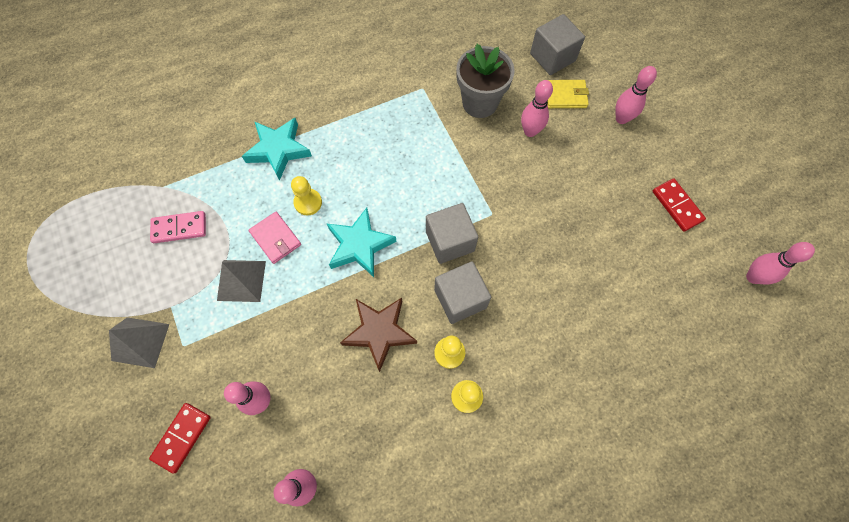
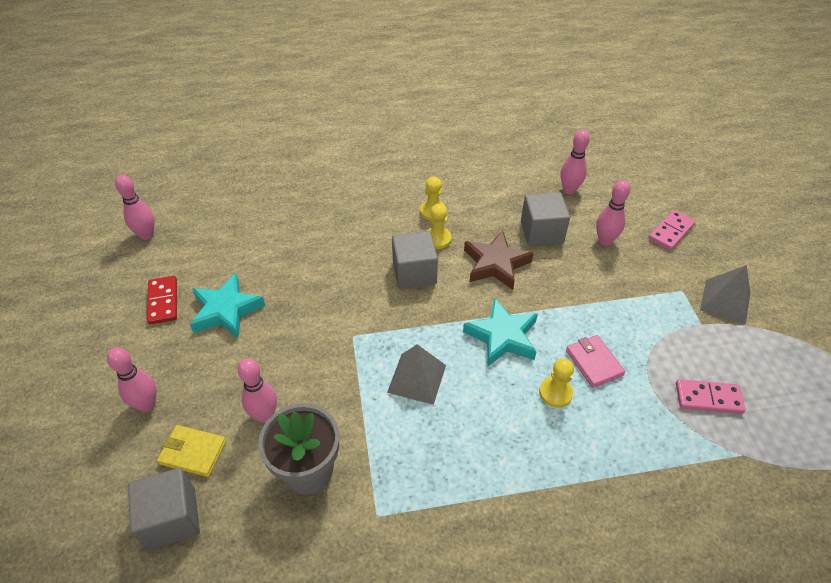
camera: 165 degrees left, 20 degrees down
(182, 437) = (671, 232): red domino -> pink domino
(241, 280) = (630, 331): grey pyramid -> grey pyramid (417, 378)
(278, 150) = (591, 468): turquoise star -> turquoise star (226, 310)
(450, 241) = (407, 320): grey cube -> grey cube (541, 232)

